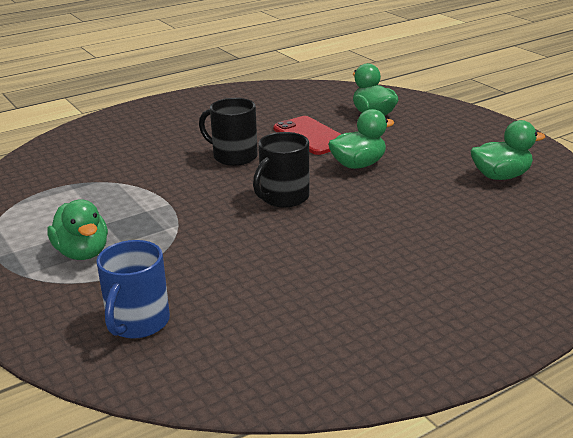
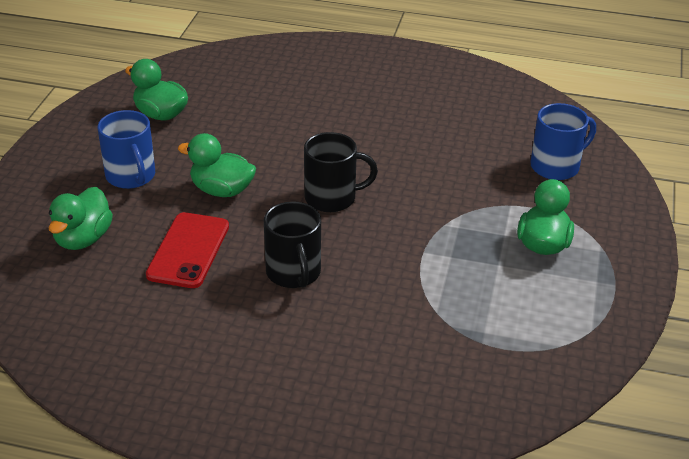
camera: 135 degrees left, 10 degrees up
(423, 143) = (131, 176): none -> blue mug

